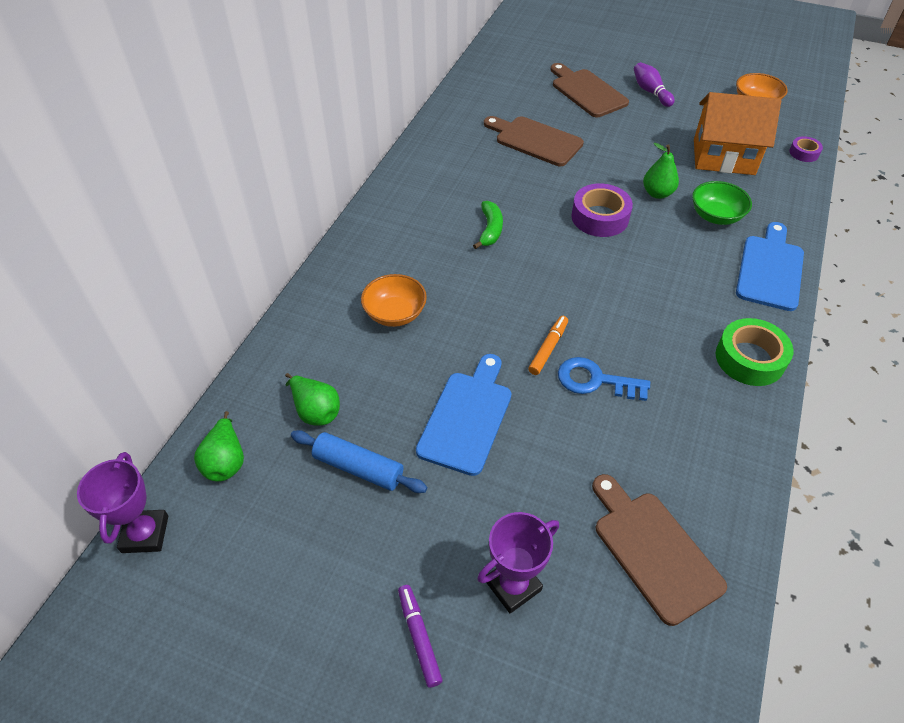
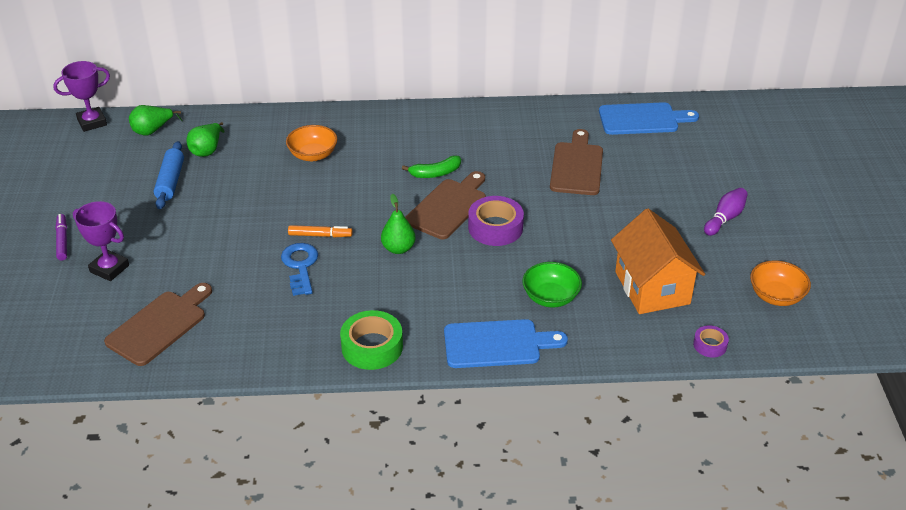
camera: 65 degrees right, 10 degrees down
(419, 637) = (62, 240): purple marker -> purple marker turned 60 degrees counterclockwise
(467, 417) = (233, 214): blue cutting board -> blue cutting board (642, 119)
(586, 92) = (684, 178): brown cutting board -> brown cutting board (448, 207)
(657, 193) = (556, 254): green pear -> green pear (398, 248)

